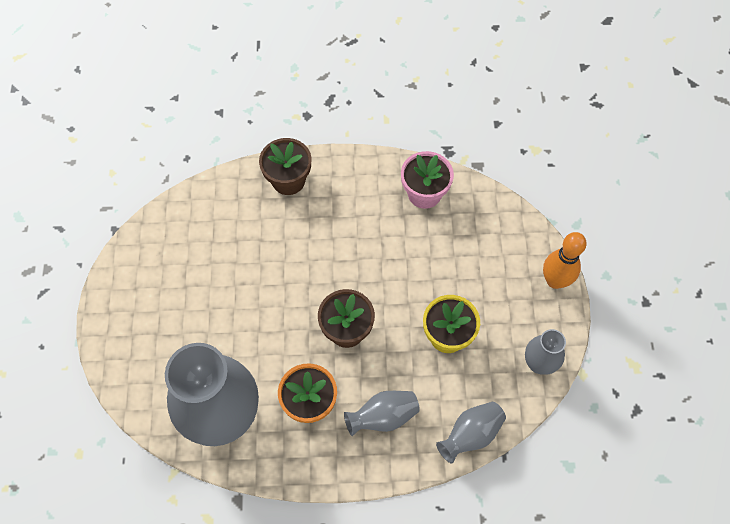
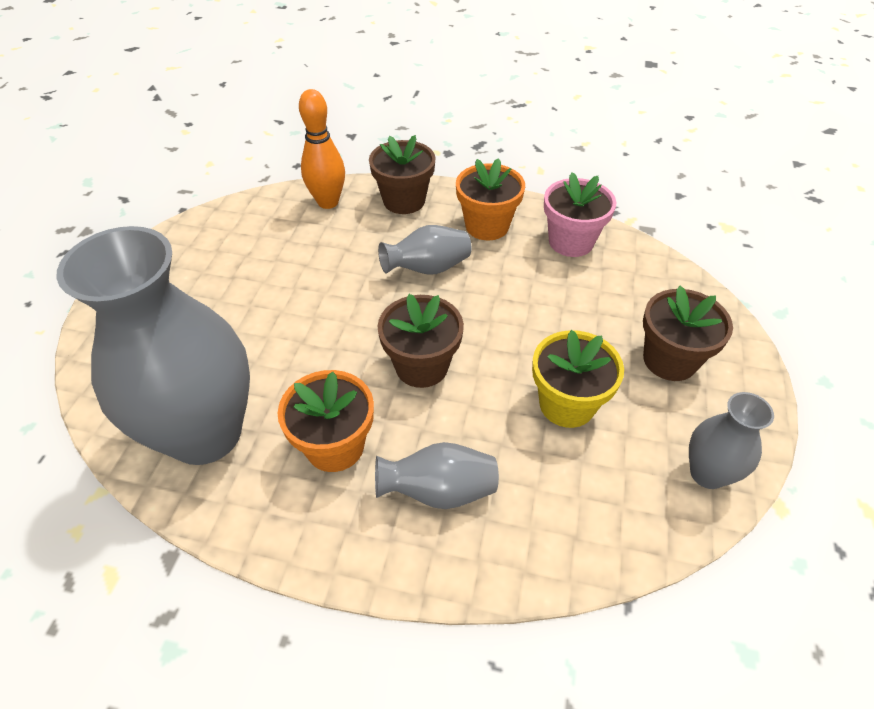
camera: 15 degrees right, 15 degrees down
(359, 192) = (487, 226): none -> orange flower pot
(471, 434) = (576, 553): grey vase -> grey vase (428, 268)
(507, 284) = (669, 360): none -> brown flower pot
(555, 281) = (743, 370): orange bowling pin -> orange bowling pin (328, 202)

